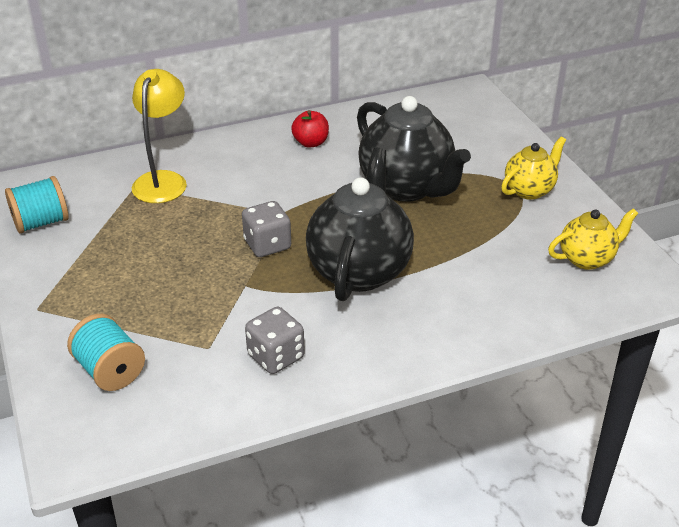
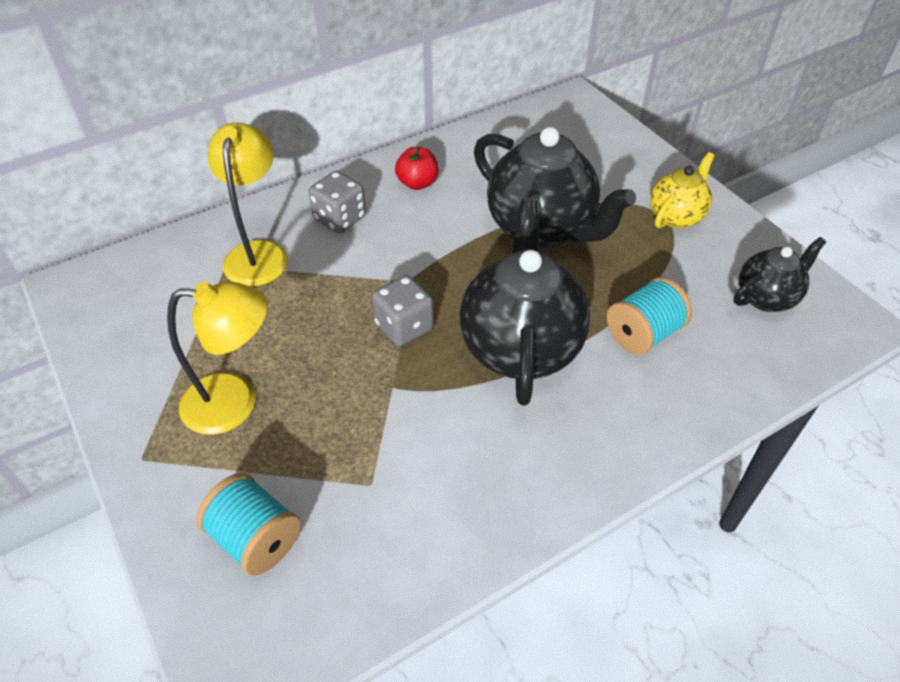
camera: 10 degrees left, 10 degrees up
(41, 222) = (121, 331): turquoise spool -> turquoise spool (643, 334)
(118, 281) = (235, 403): none -> yellow lamp
(276, 356) = (456, 485): grey dice -> grey dice (340, 218)
(587, 259) = (766, 297): yellow teapot -> black teapot

